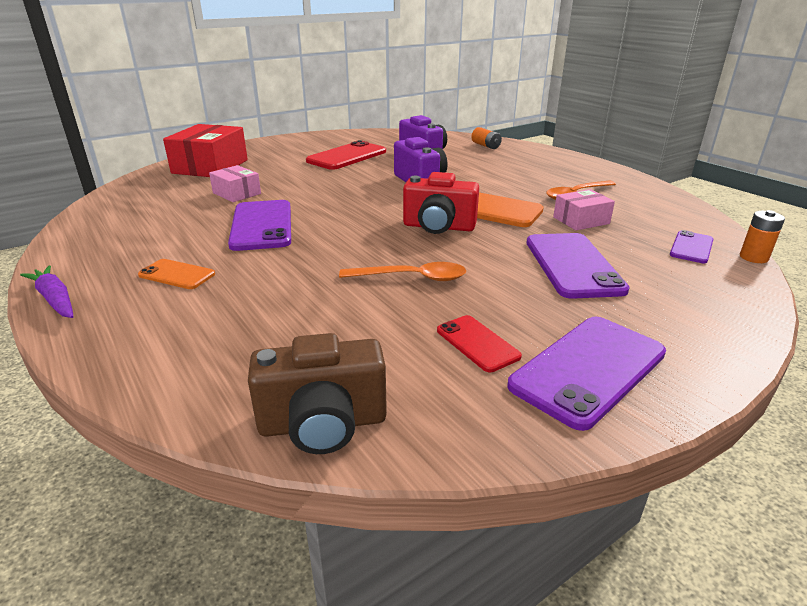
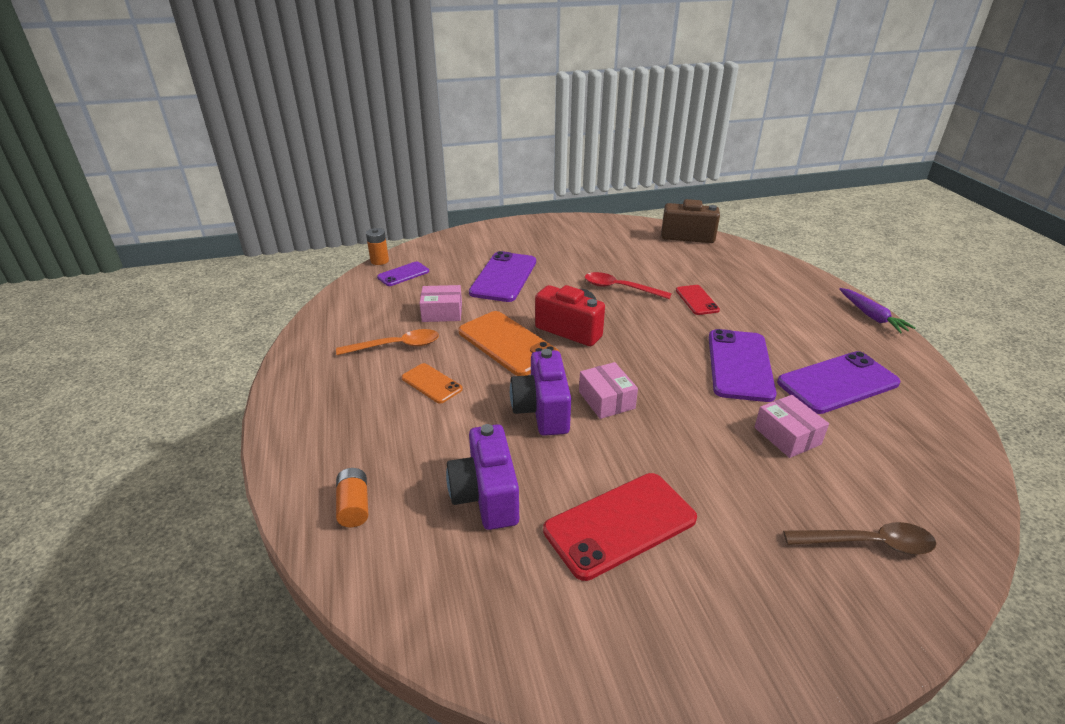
camera: 160 degrees left, 5 degrees up
(177, 274) = (794, 321): orange phone -> orange phone (431, 383)
(210, 166) = (868, 543): red box -> brown spoon
(377, 191) = (606, 400): none -> pink box
(411, 278) = (620, 288): orange spoon -> red spoon
(477, 343) = (604, 249): red phone -> red phone (697, 300)
(588, 369) = (562, 232): purple phone -> purple phone (837, 383)

